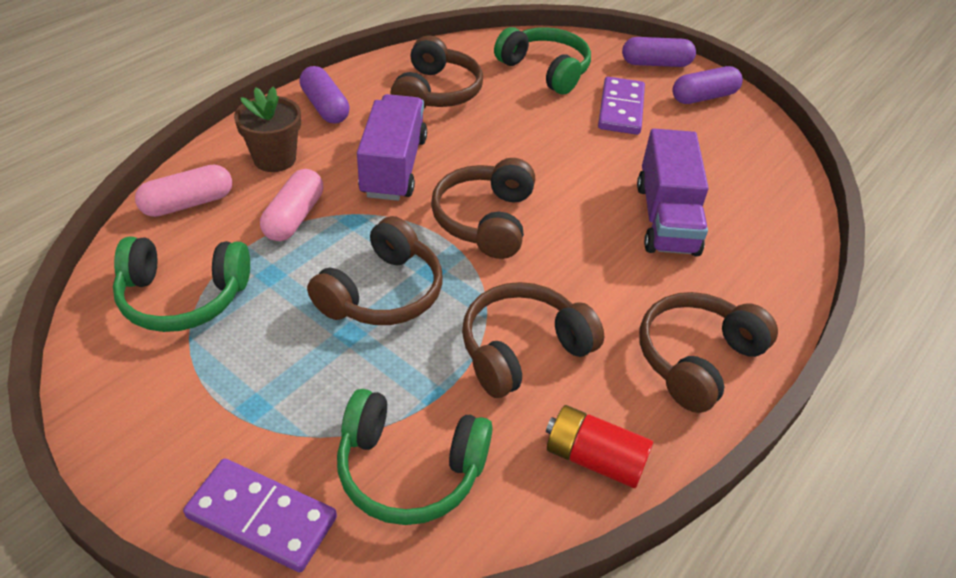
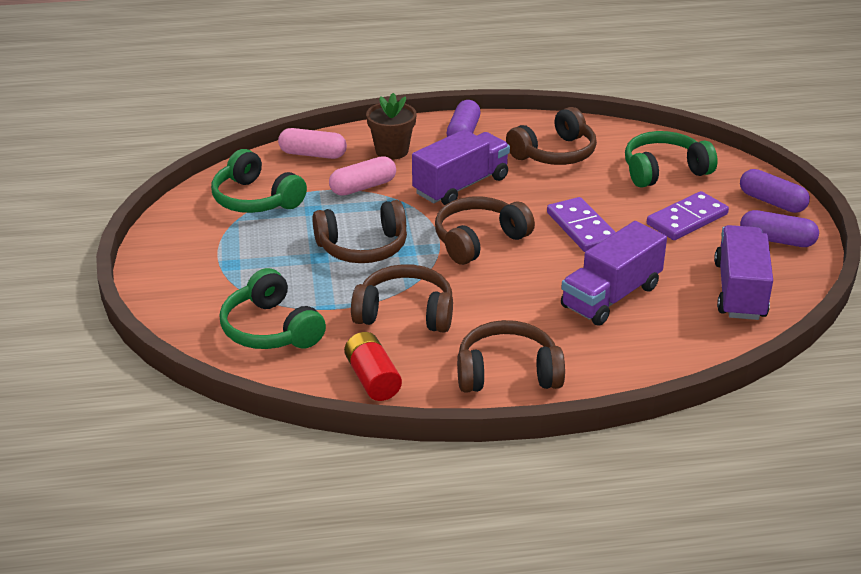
camera: 45 degrees right, 10 degrees down
(262, 517) = (181, 309): purple domino -> purple domino (582, 228)
(545, 70) = (664, 171): green headphones -> green headphones turned 105 degrees counterclockwise
(742, 158) = (739, 291): none -> purple truck

